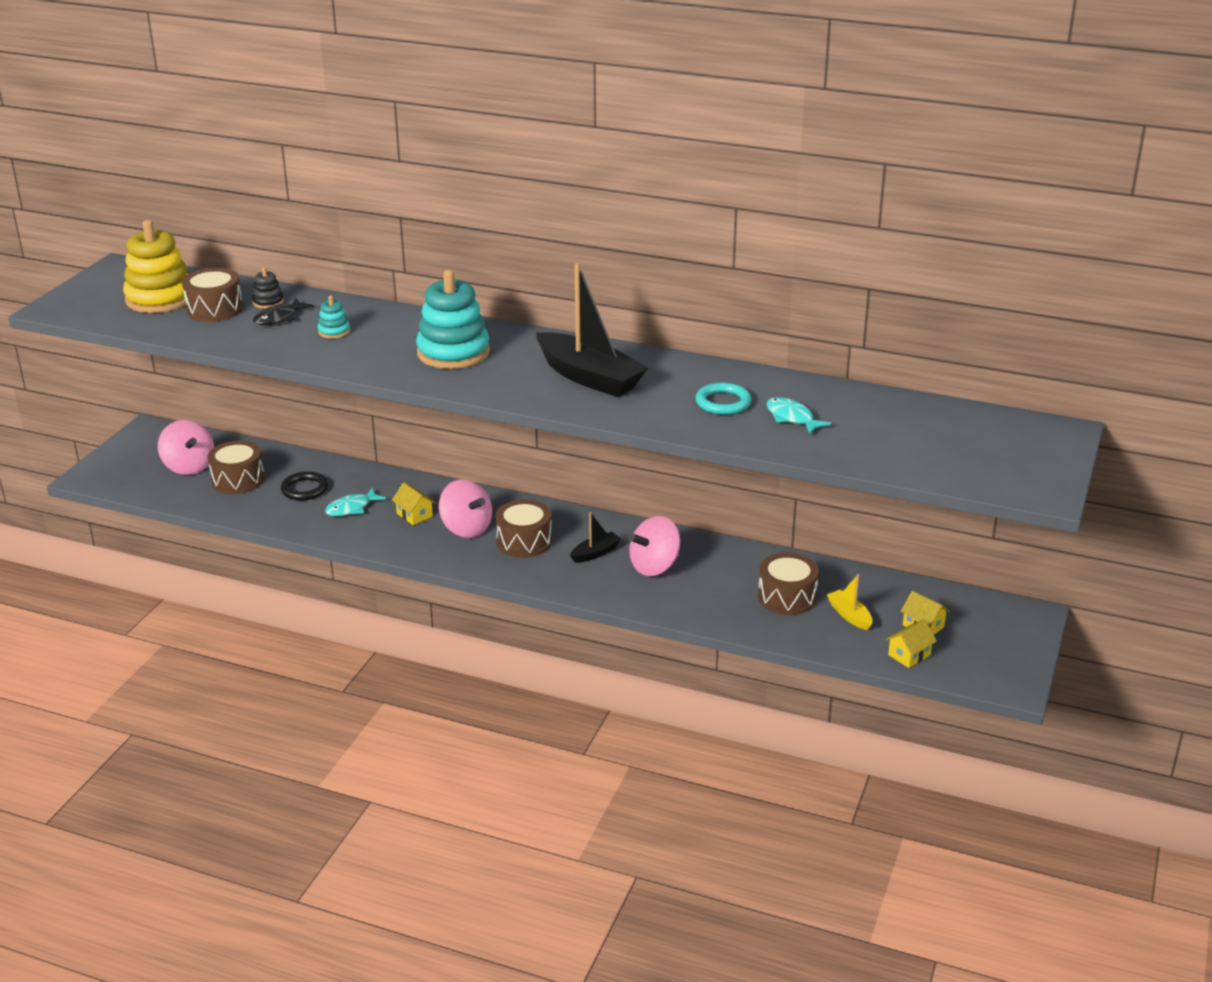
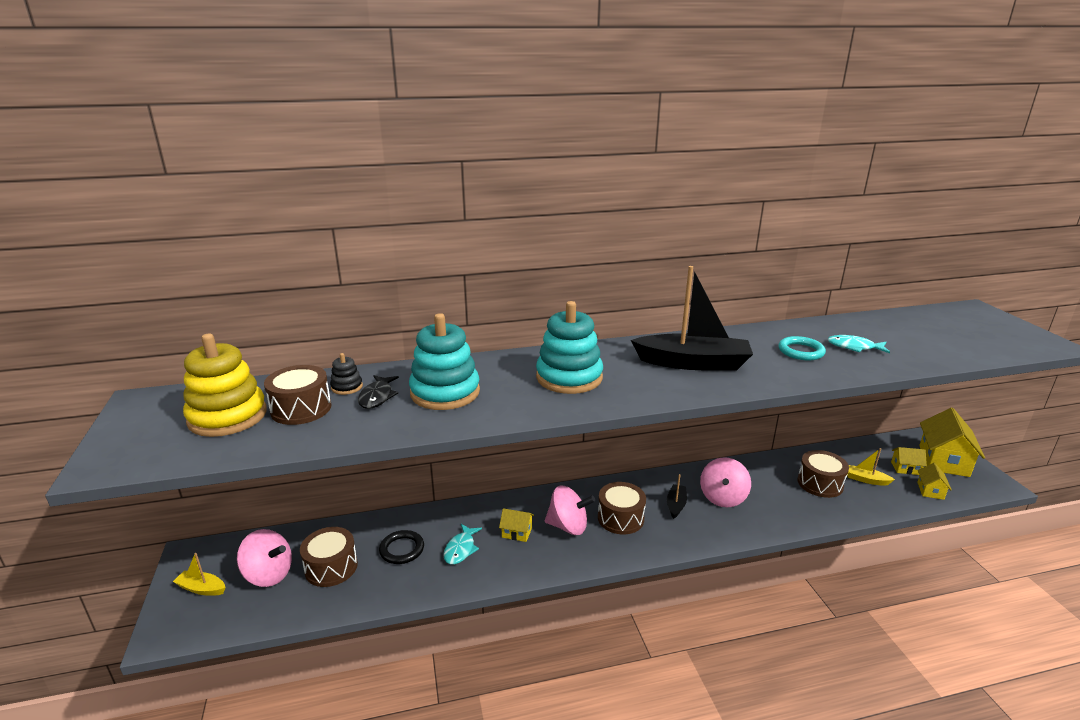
camera: 35 degrees left, 5 degrees down
(136, 457) = (202, 588): none -> yellow boat
(334, 331) = (445, 392): turquoise stacking toy -> turquoise stacking toy, size x2.22
(991, 639) = (943, 461): none -> yellow house

